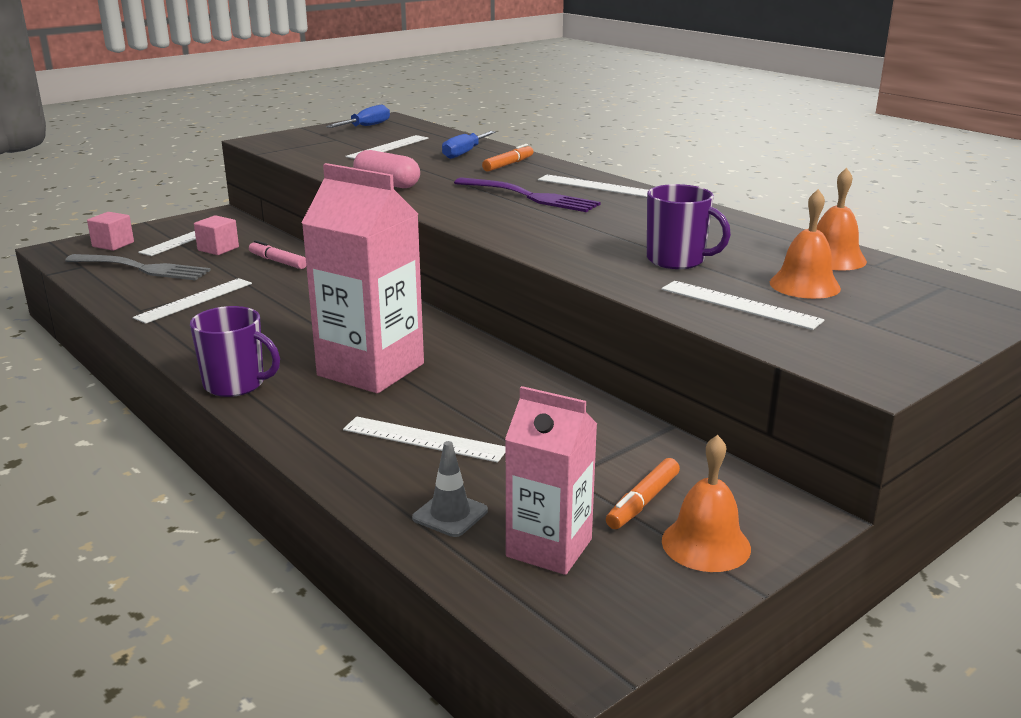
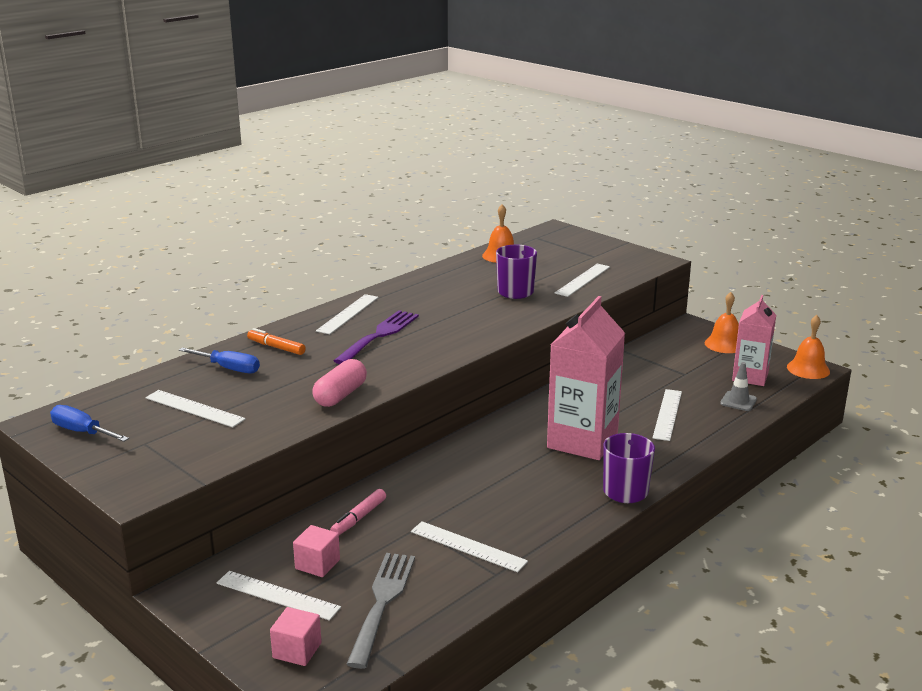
camera: 95 degrees left, 0 degrees up
(643, 502) = (698, 356): orange marker -> none
(804, 285) = (547, 264): orange bell -> orange bell (808, 369)

